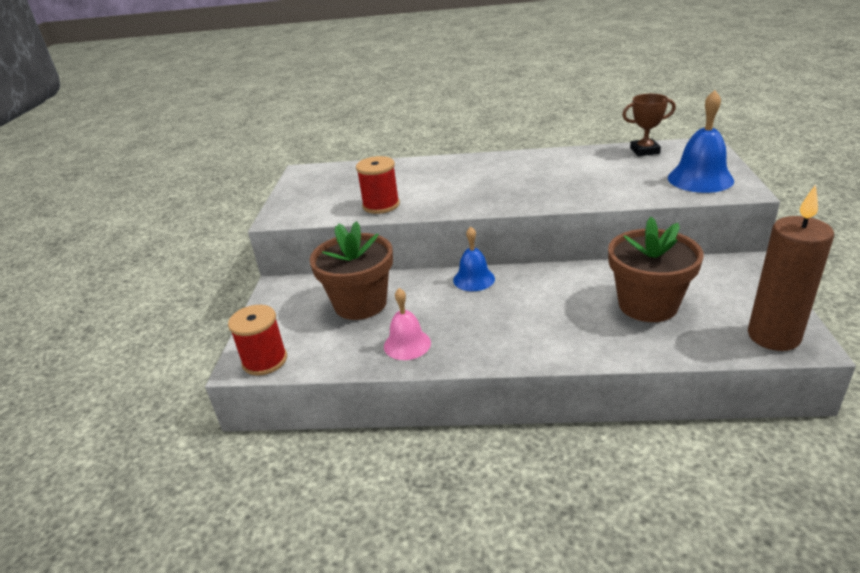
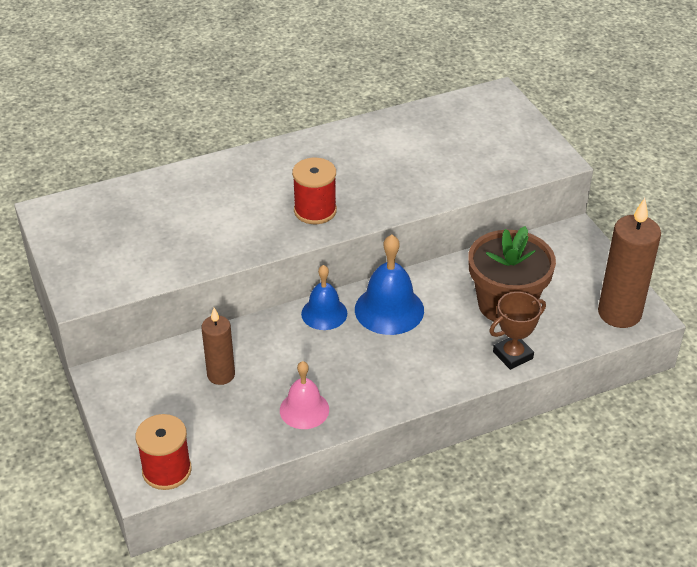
camera: 30 degrees left, 10 degrees up
(360, 304) = (221, 375): brown flower pot -> brown candle
(381, 205) = (196, 251): red spool -> red spool (315, 211)
(644, 151) = (442, 113): brown trophy -> brown trophy (512, 355)
(700, 179) = (513, 150): blue bell -> blue bell (389, 309)

